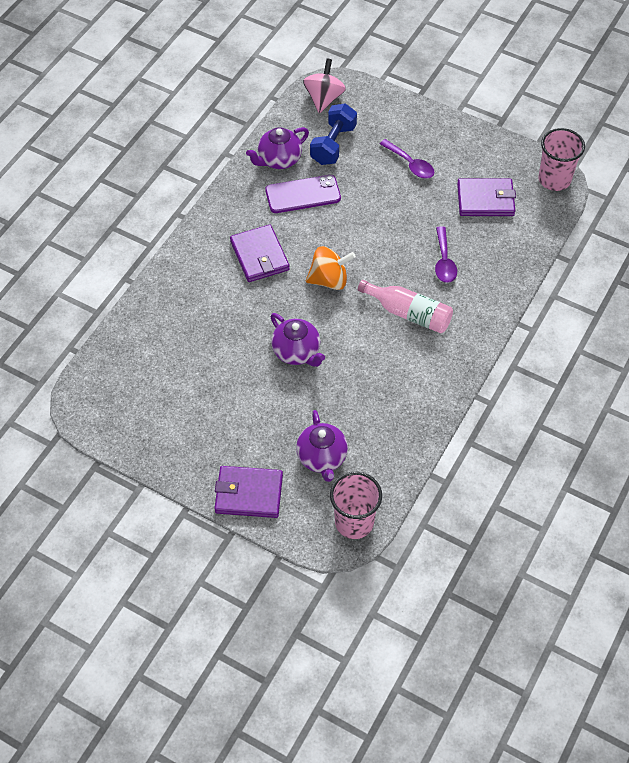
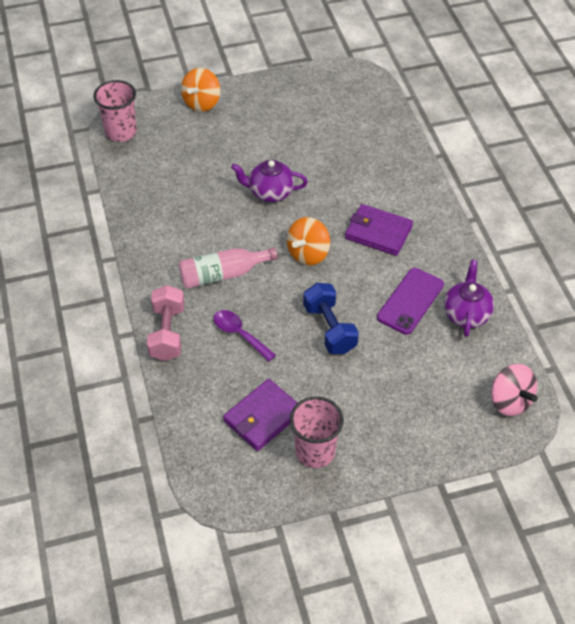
camera: 135 degrees right, 5 degrees down
(249, 494) = (202, 103): purple wallet -> orange spinning top
(322, 458) = (179, 148): purple teapot -> none
(333, 145) = (444, 363): blue dumbbell -> blue dumbbell (329, 328)
(410, 164) = (362, 398): purple spoon -> none
(494, 301) = (167, 333): none -> pink dumbbell
(554, 179) = (222, 490): pink cup -> pink cup (315, 451)

